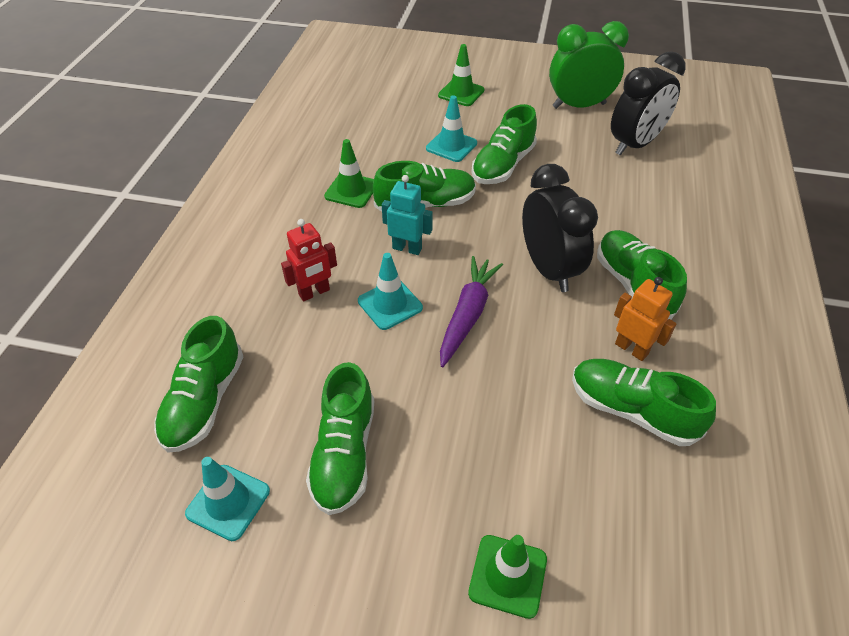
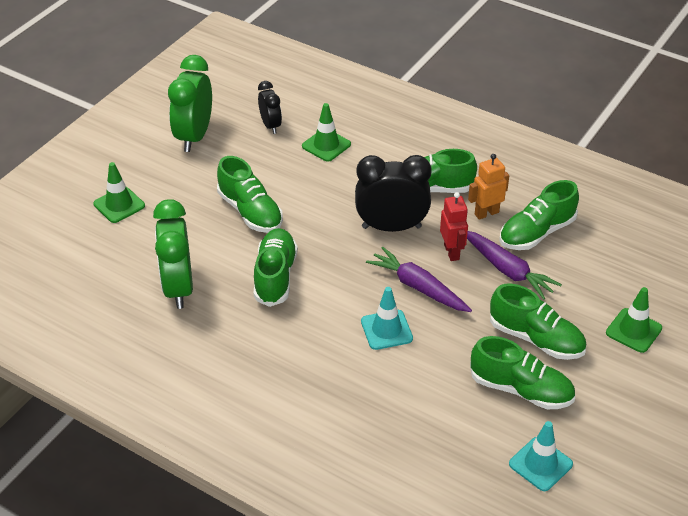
camera: 70 degrees left, 5 degrees down
(204, 401) = (442, 467): green shoe -> green shoe (536, 339)
(314, 292) = (351, 375): red robot -> red robot (452, 252)
(351, 190) = (226, 322): green traffic cone -> green traffic cone (326, 145)
(380, 151) = (178, 288): none -> green clock
(407, 248) = (326, 303): turquoise robot -> none
(451, 146) = (201, 236): turquoise traffic cone -> none
(543, 393) = (507, 270): none -> purple carrot
(635, 144) = (270, 125): black clock -> black clock, size x0.56

